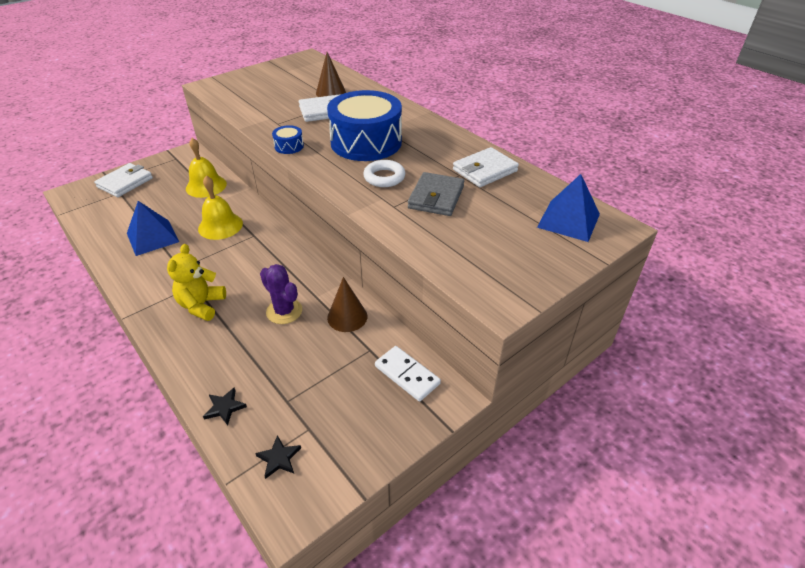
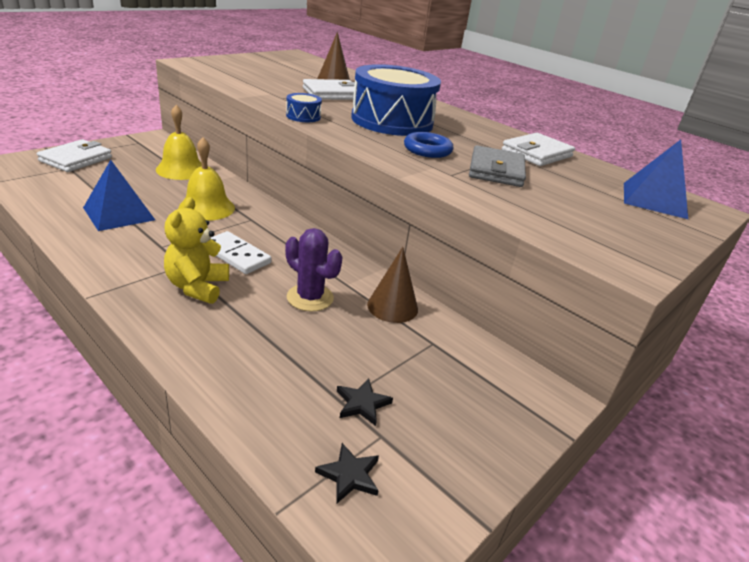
camera: 10 degrees left, 10 degrees down
(224, 407) = (254, 408): black star -> black star (362, 404)
(384, 177) = (427, 150): white ring -> blue ring
(407, 375) = (490, 372): white domino -> white domino (236, 255)

